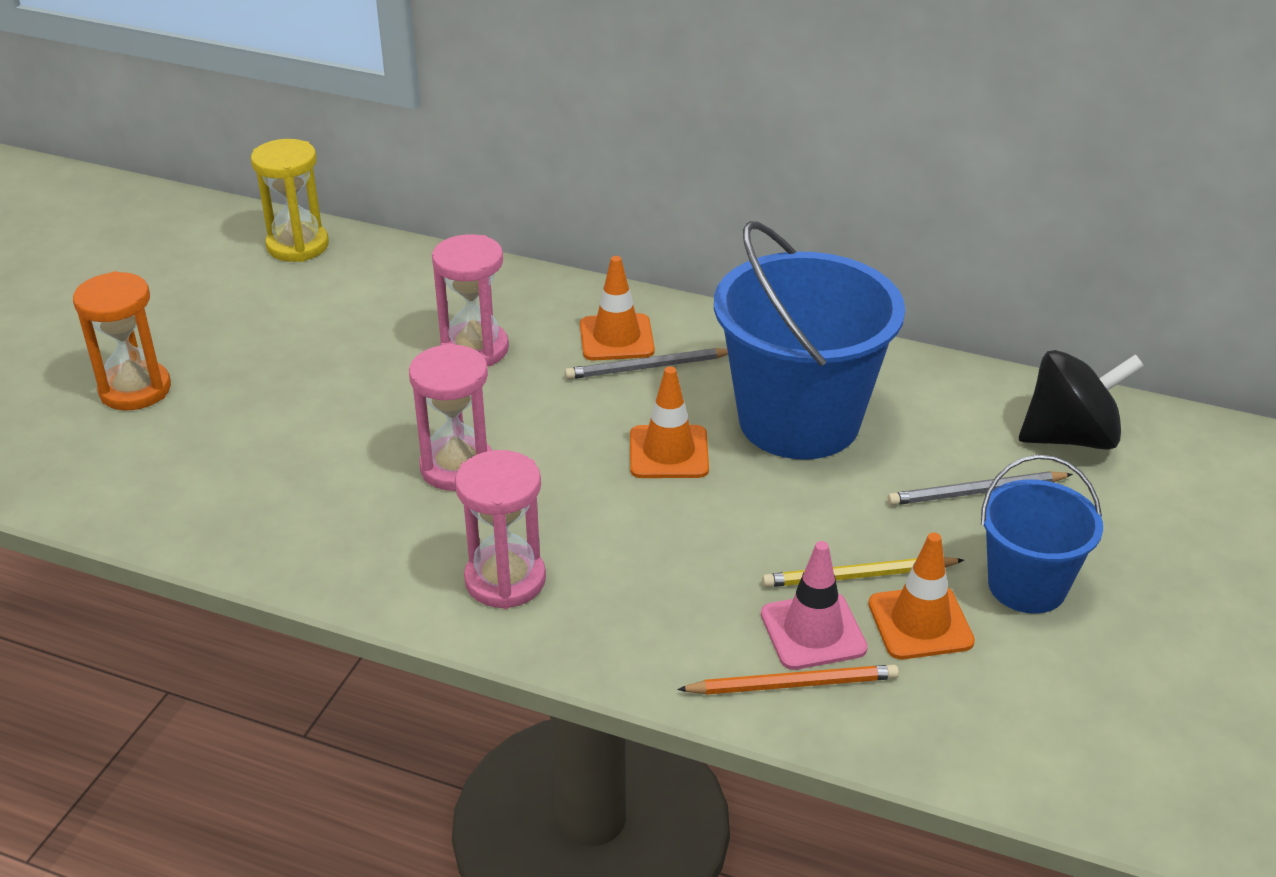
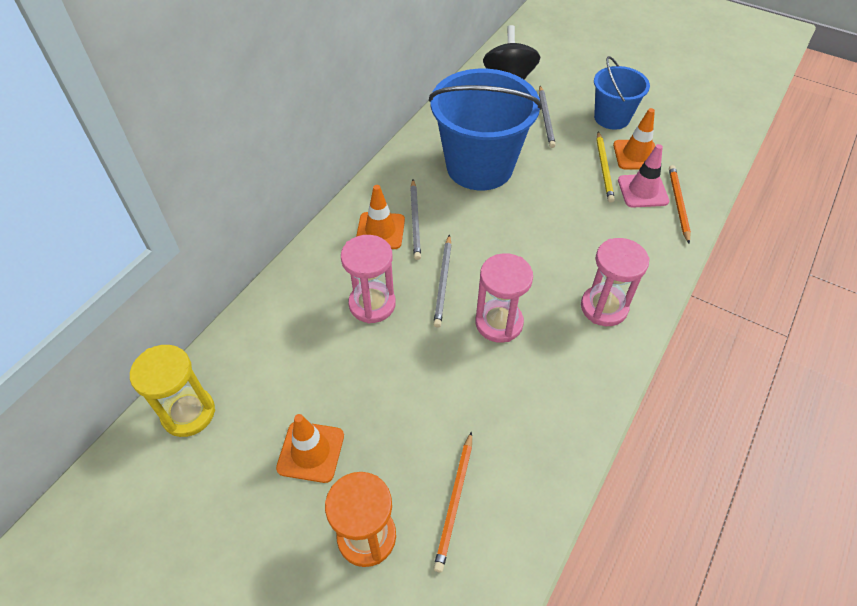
camera: 80 degrees left, 15 degrees up
(172, 451) = (454, 502): none -> orange pencil
(527, 407) = (443, 282): none -> grey pencil
(668, 452) = (499, 223): orange traffic cone -> orange traffic cone (311, 452)

